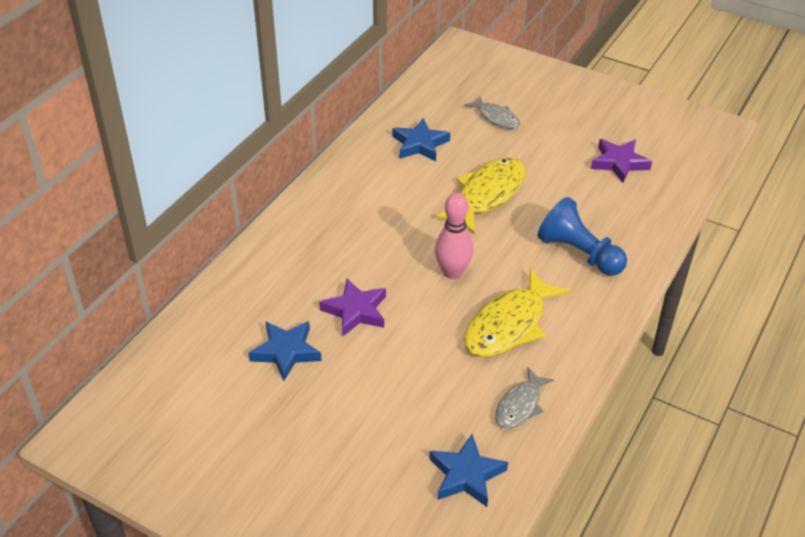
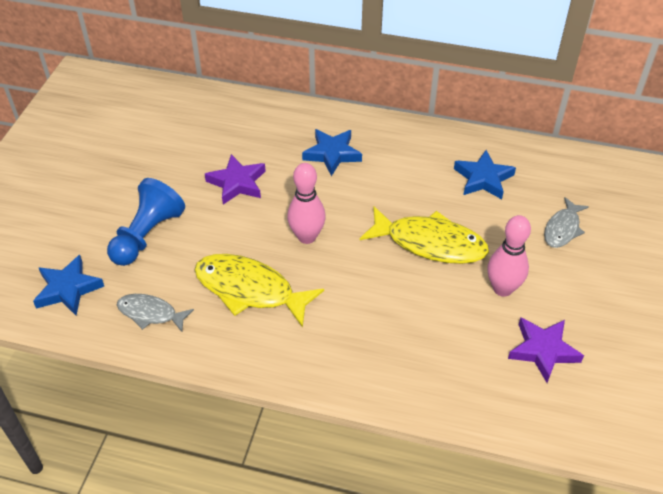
camera: 75 degrees right, 5 degrees up
(286, 352) = (180, 153): blue star -> blue star (332, 154)
(551, 167) = (502, 289): none -> pink bowling pin
(579, 253) = (371, 332): blue pawn -> blue pawn (147, 235)

